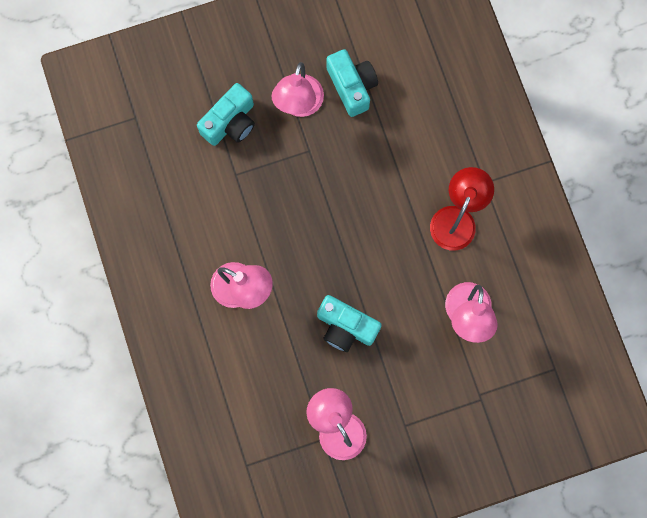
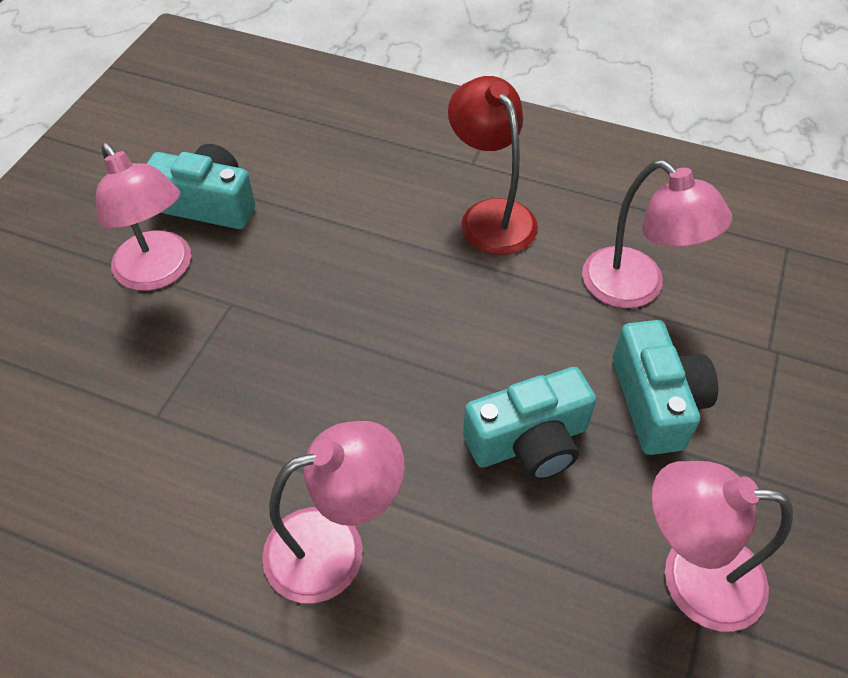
camera: 50 degrees left, 25 degrees down
(230, 122) = (80, 366): turquoise camera -> turquoise camera (656, 402)

